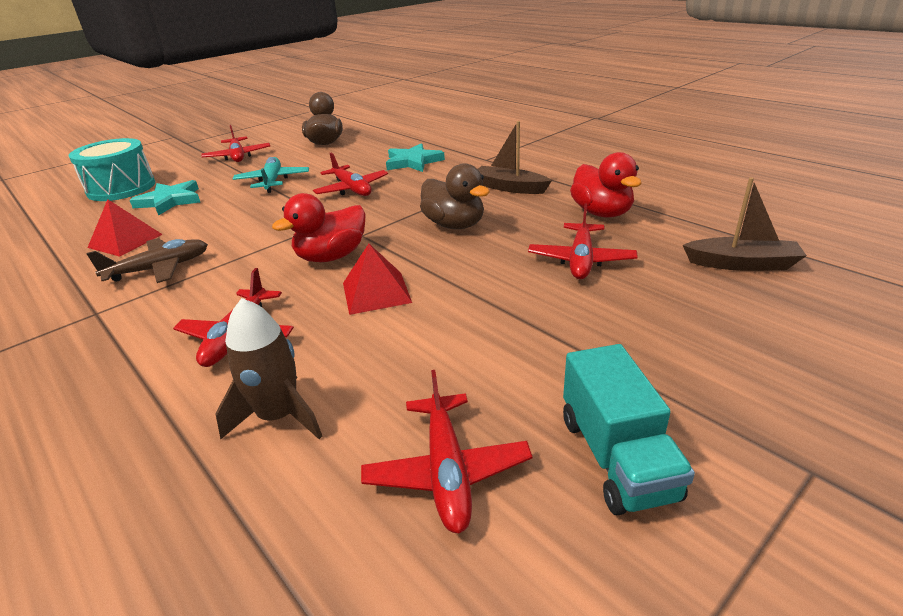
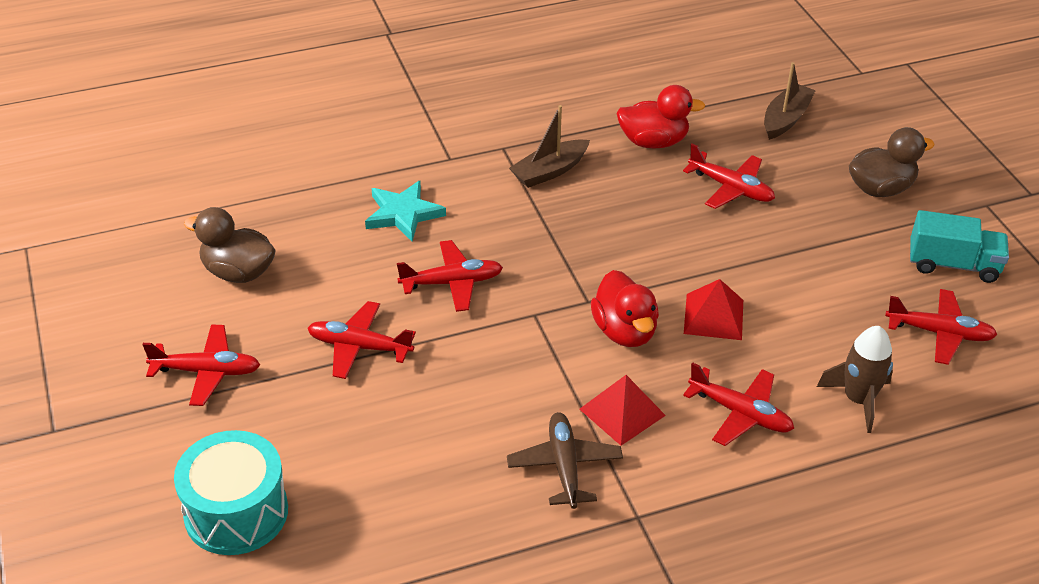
camera: 70 degrees left, 10 degrees up
(125, 241) = (459, 499): red pyramid -> red pyramid (622, 412)
(170, 201) = (345, 455): turquoise star -> none
(273, 181) = (359, 347): turquoise plane -> red plane
(454, 225) = (612, 234): brown duck -> brown duck (880, 189)

